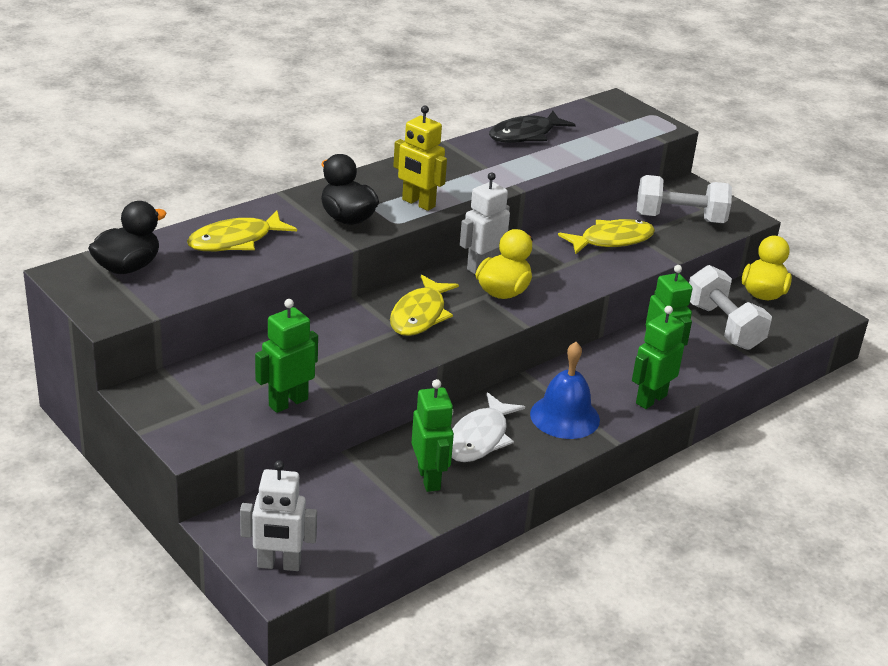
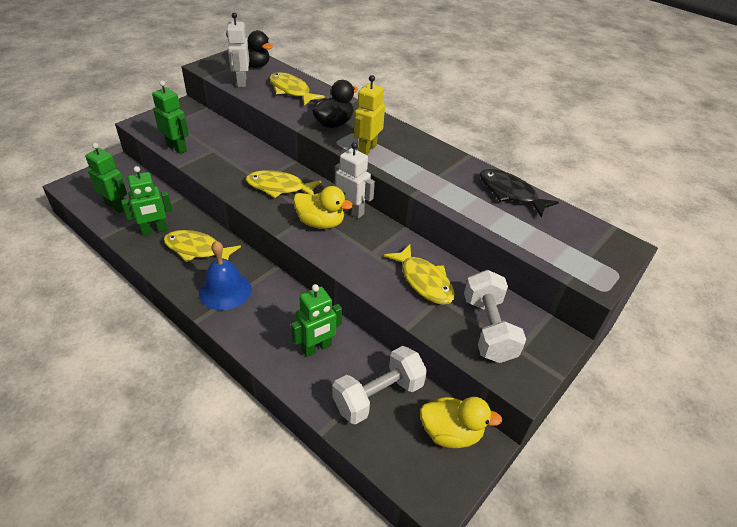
camera: 80 degrees right, 10 degrees up
(279, 565) = (84, 184): white robot -> white robot (241, 82)
(479, 438) = (197, 249): white fish -> yellow fish
(650, 399) = (254, 341): green robot -> green robot (116, 206)

